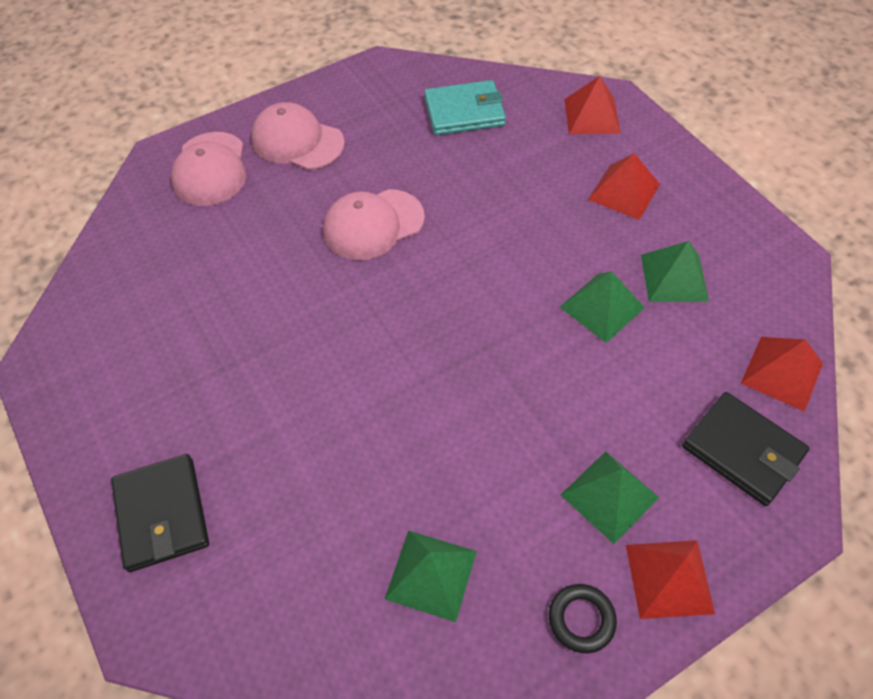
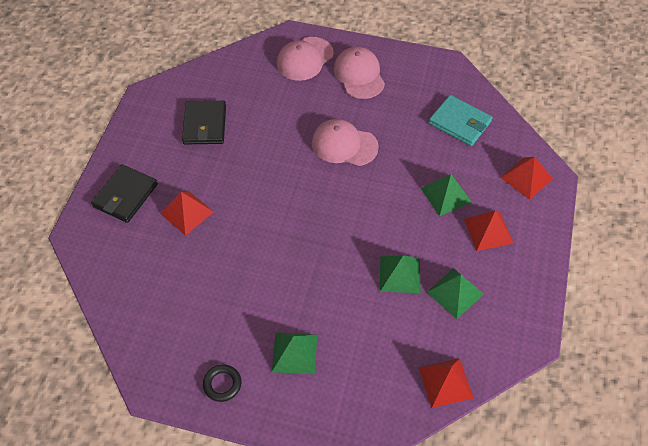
camera: 45 degrees right, 0 degrees up
(431, 574) = (189, 311): green pyramid -> green pyramid (446, 195)
(669, 578) = (275, 406): red pyramid -> red pyramid (186, 212)
(742, 450) = (377, 393): black wallet -> black wallet (205, 125)

